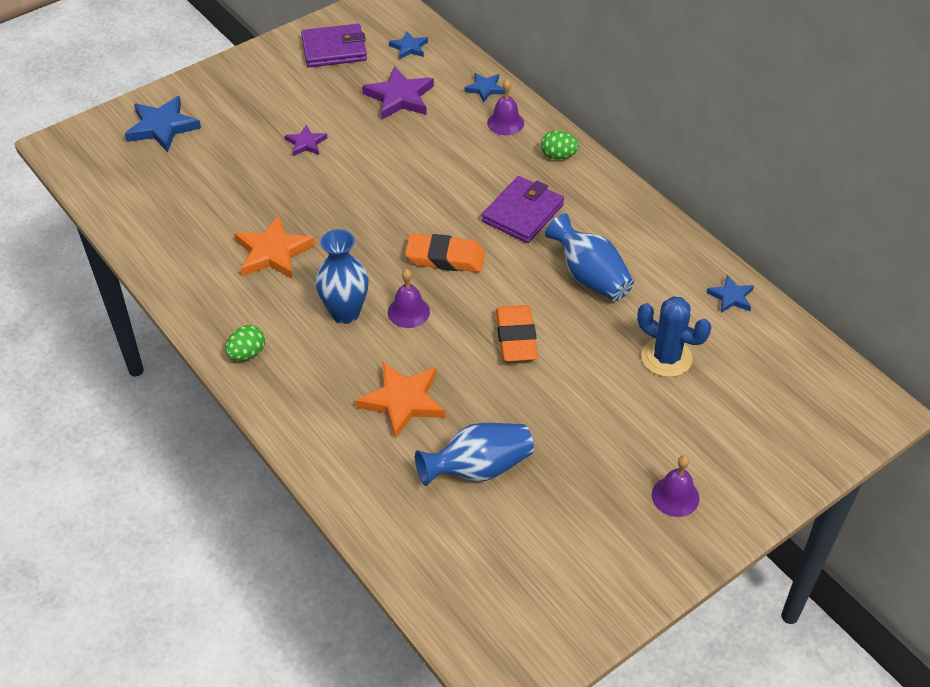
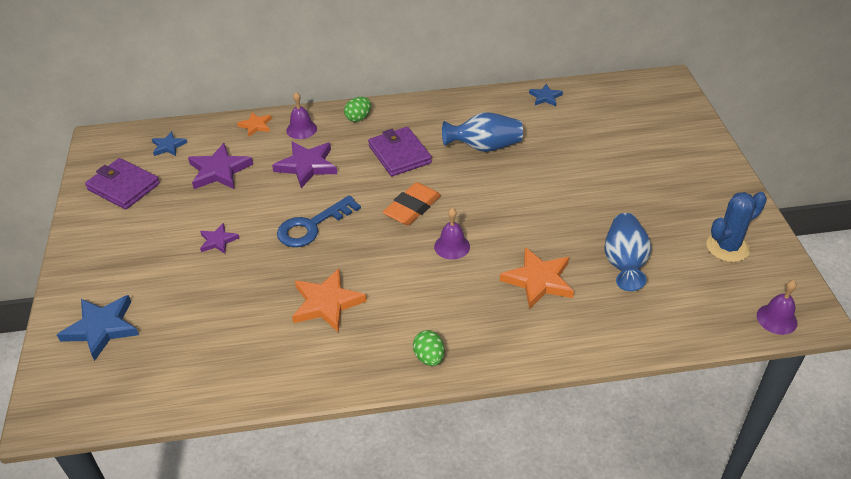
camera: 60 degrees left, 5 degrees down
(334, 49) = (123, 187): purple wallet -> purple wallet turned 75 degrees counterclockwise
(345, 313) = (427, 282): blue vase -> none
(368, 196) = (312, 226): none -> blue key
(452, 153) = (307, 166): none -> purple star
(485, 89) = (256, 126): blue star -> orange star
(516, 338) = (516, 201): orange eraser -> none
(666, 358) = (578, 142): blue cactus -> blue cactus (727, 247)
(675, 496) = (693, 182): purple bell -> purple bell (776, 319)

